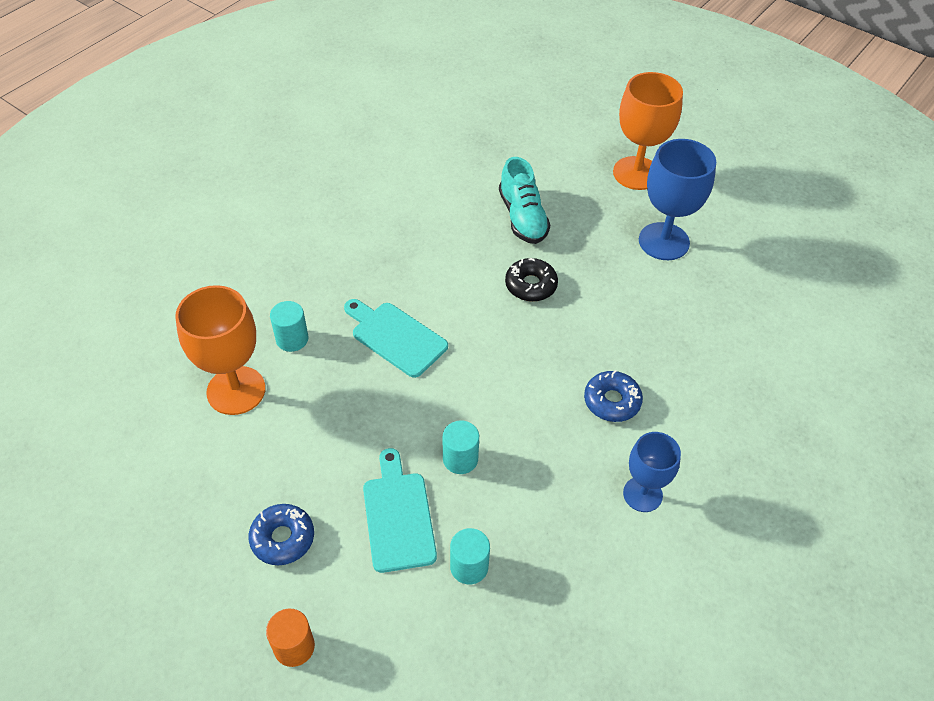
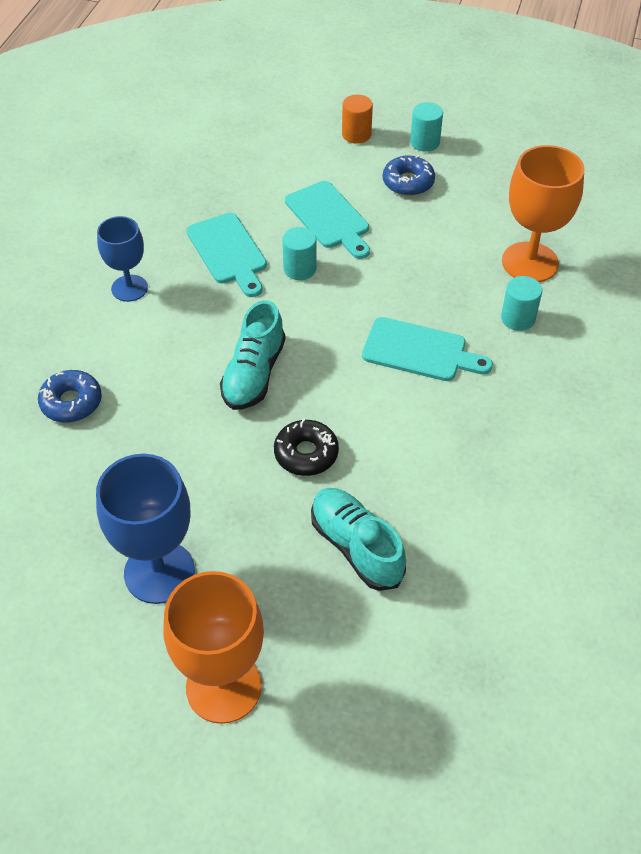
camera: 160 degrees right, 0 degrees up
(469, 567) = (257, 204): turquoise cylinder -> turquoise cylinder (425, 142)
(526, 506) = (228, 252): none -> turquoise cutting board
(548, 362) = (254, 374): none -> turquoise shoe
(612, 401) = (177, 356): blue donut -> blue donut (71, 402)

